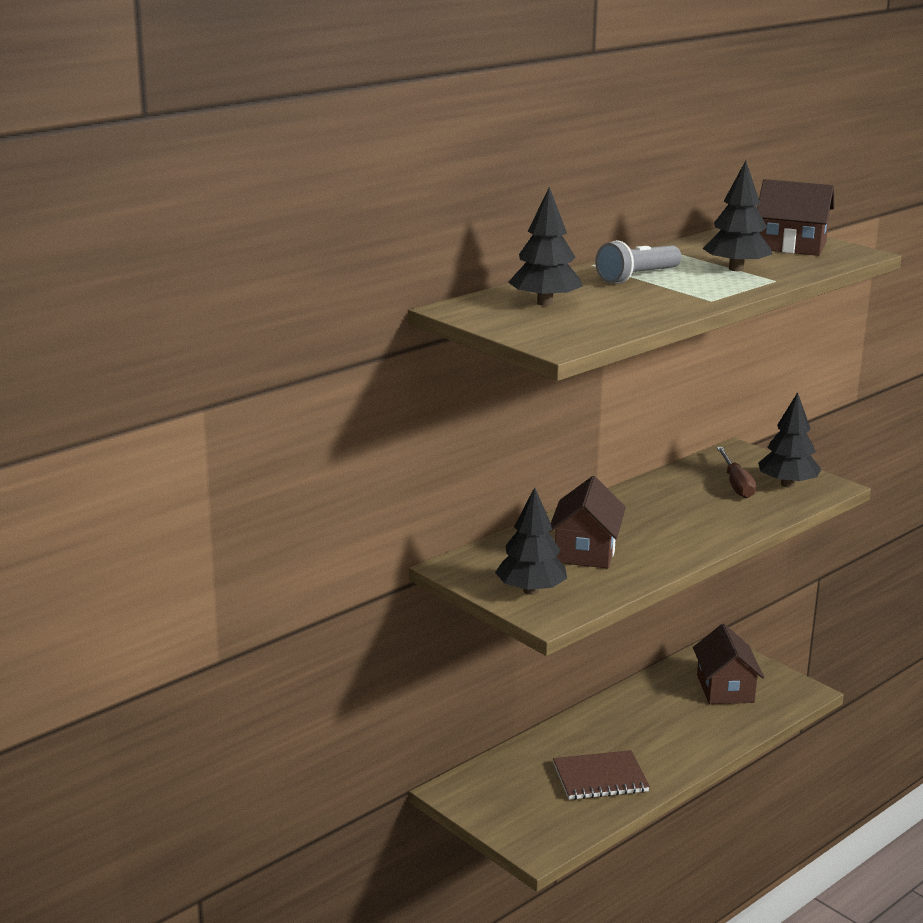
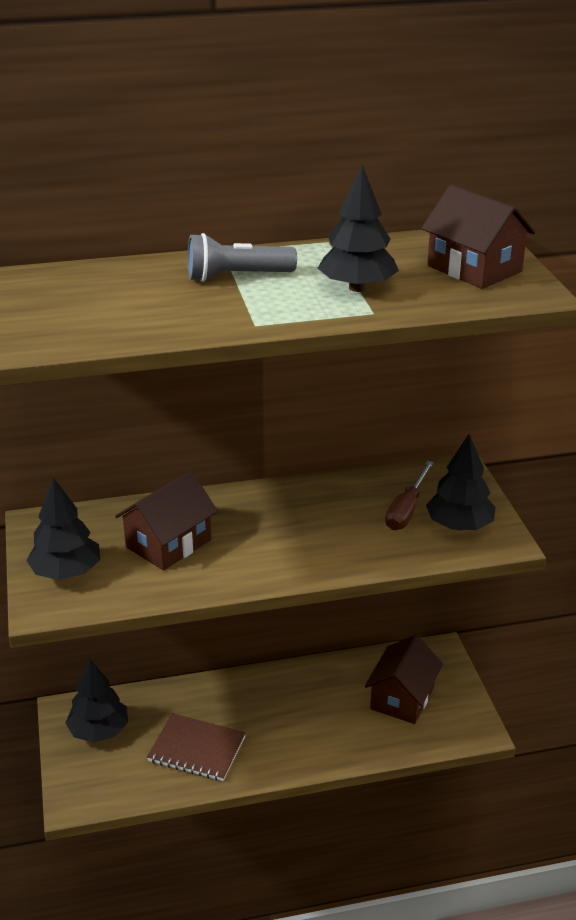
camera: 30 degrees right, 10 degrees up
(544, 303) = (90, 290): black tree -> black tree (99, 731)

